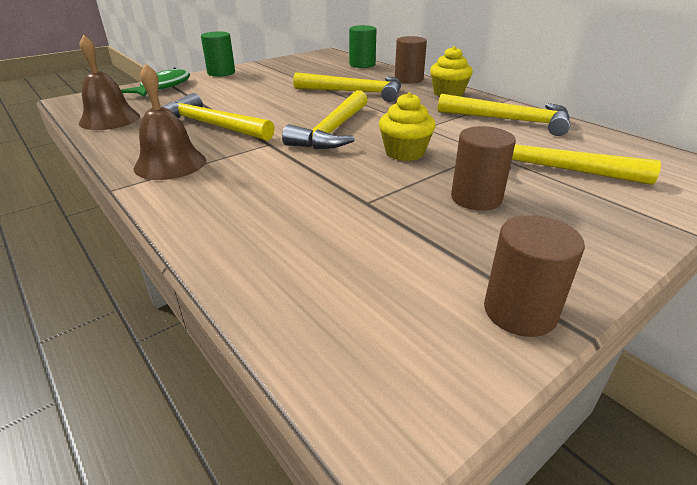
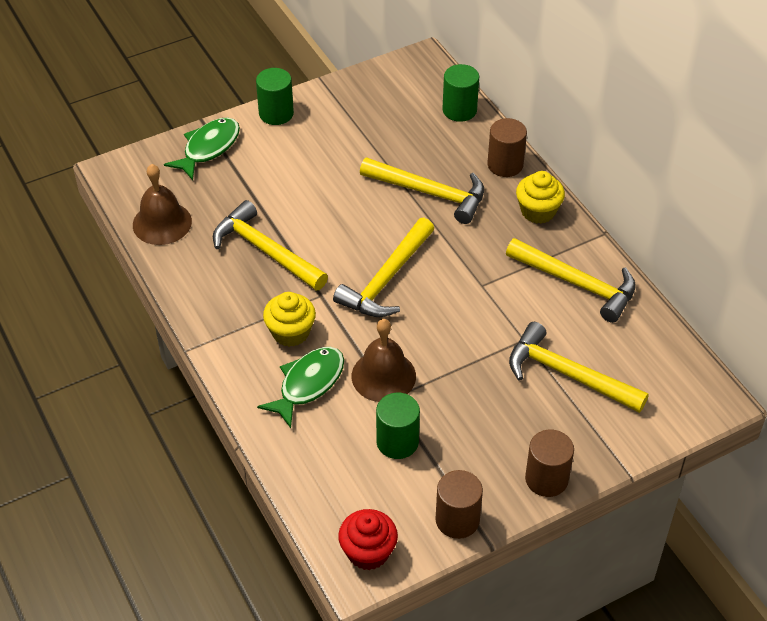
camera: 10 degrees right, 15 degrees up
(170, 164) = (230, 318): brown bell -> brown bell (383, 376)
(263, 201) = (308, 384): none -> green fish
(390, 237) = (397, 442): none -> green cylinder
(397, 380) = (368, 552): none -> red cupcake
(405, 152) = (445, 330): yellow cupcake -> yellow cupcake (290, 332)
(476, 198) = (481, 406): brown cylinder -> brown cylinder (546, 479)

